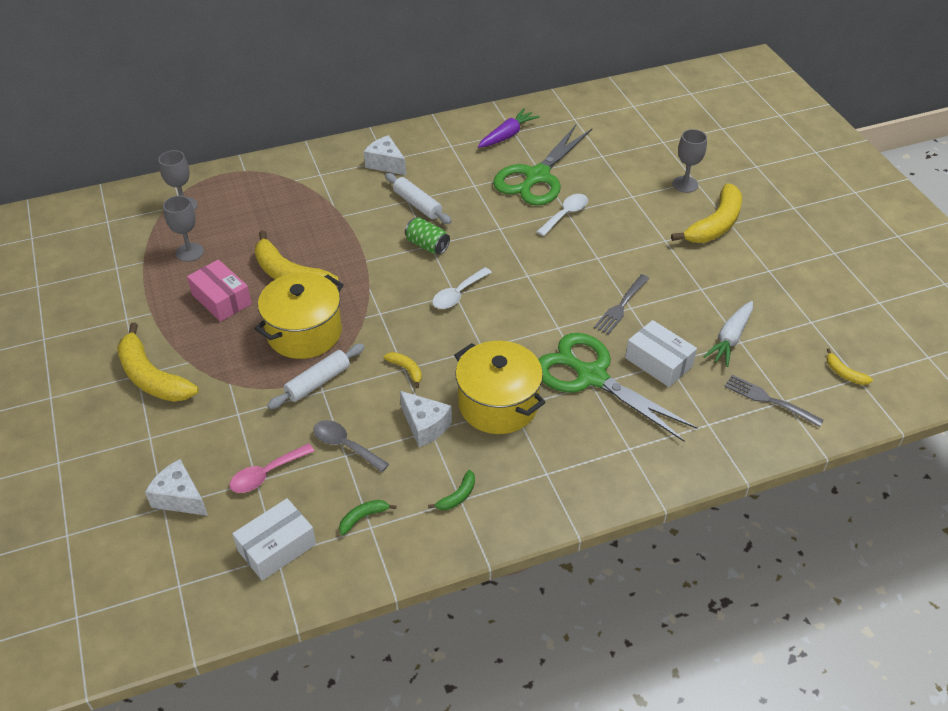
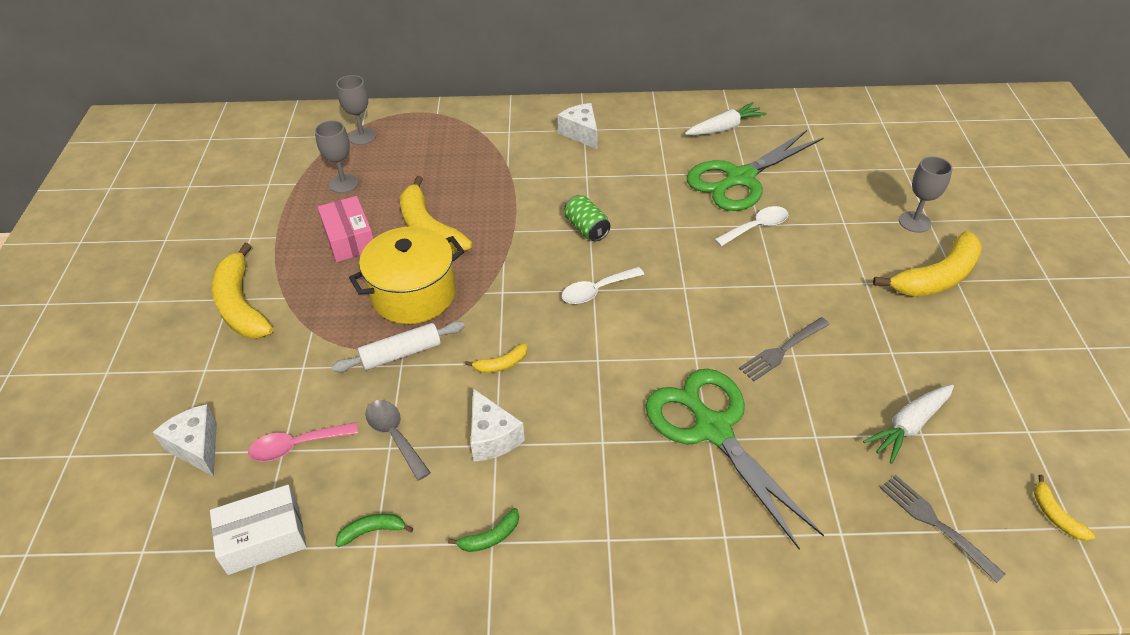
camera: 20 degrees right, 0 degrees up
(406, 370) = (501, 364): yellow banana -> yellow banana turned 90 degrees clockwise
(417, 204) = (595, 182): white rolling pin -> none
(498, 404) = (586, 433): yellow pot -> none
(507, 135) = (725, 128): purple carrot -> white carrot
(658, 362) = (804, 433): white box -> none

